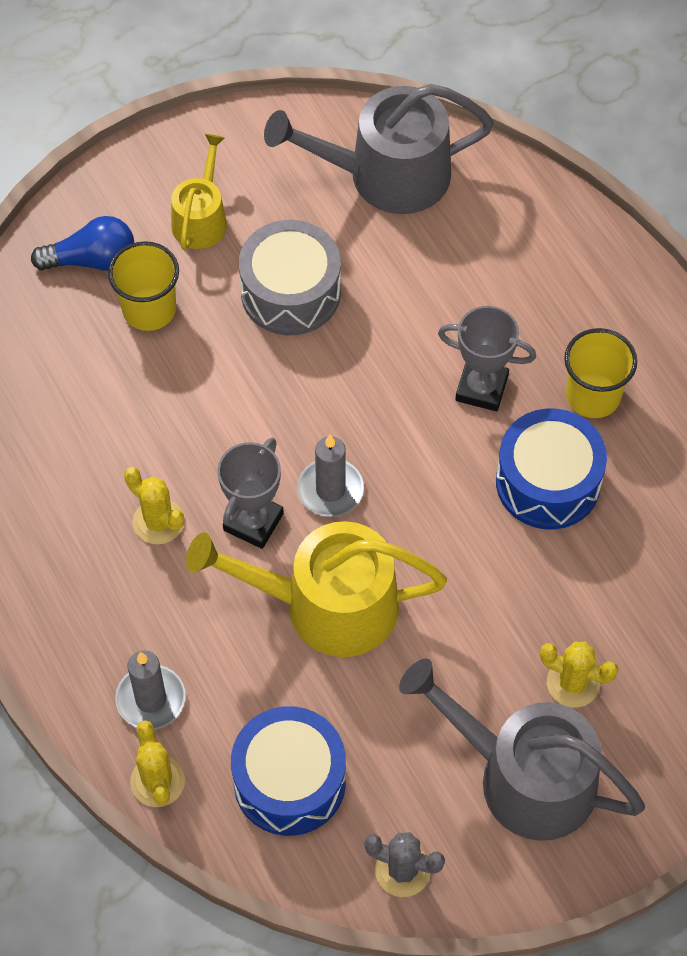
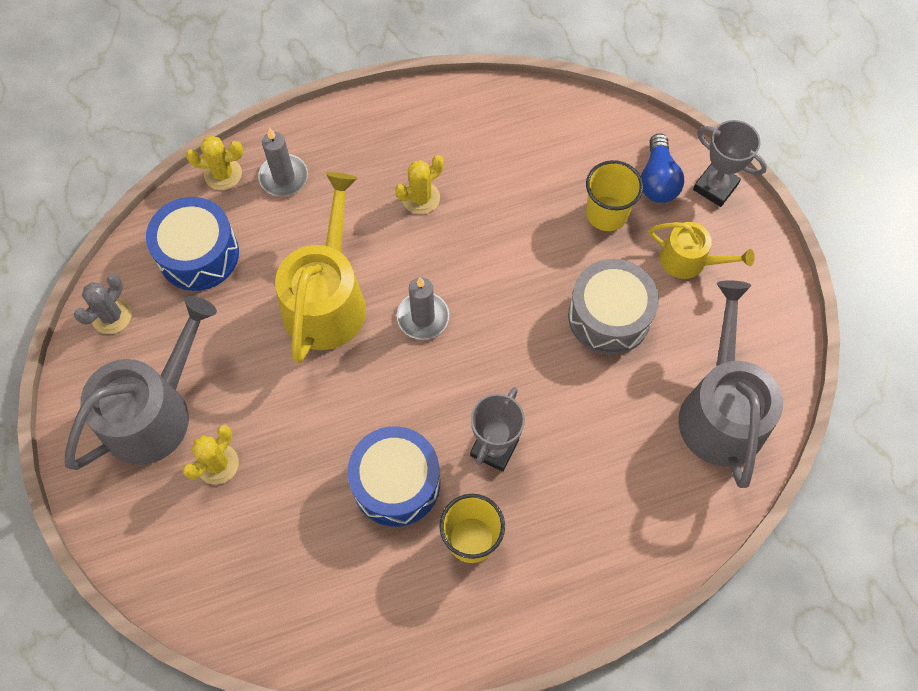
camera: 100 degrees right, 5 degrees up
(253, 522) = (407, 260): grey trophy -> grey trophy (715, 187)

